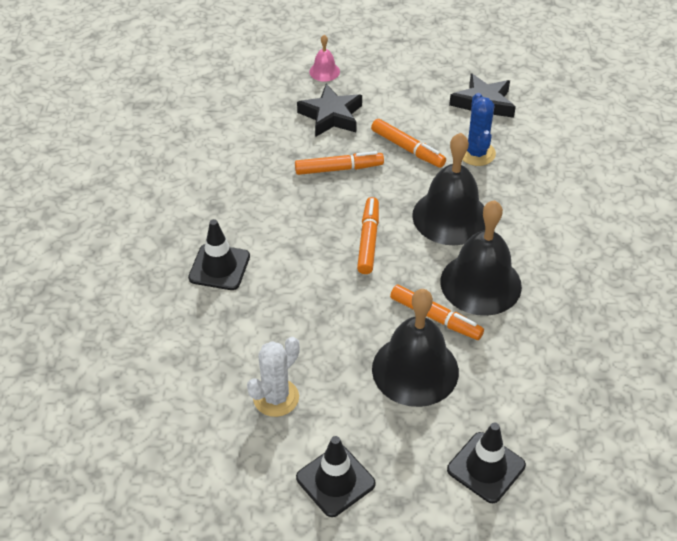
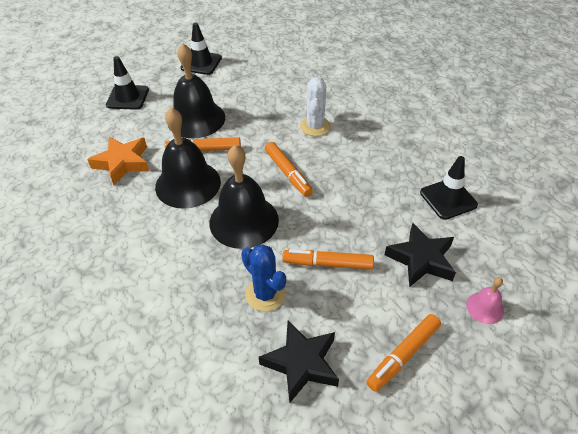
camera: 145 degrees right, 0 degrees up
(219, 267) = (360, 113): black traffic cone -> black traffic cone (448, 199)
(276, 397) = (260, 76): white cactus -> white cactus (315, 126)
(339, 169) = (361, 214): orange marker -> orange marker (403, 355)
(541, 351) = (122, 163): none -> orange star

